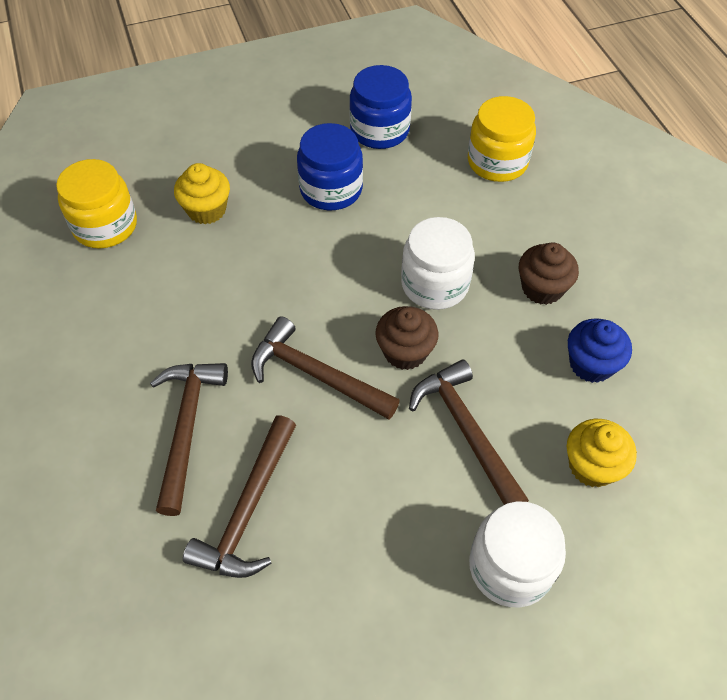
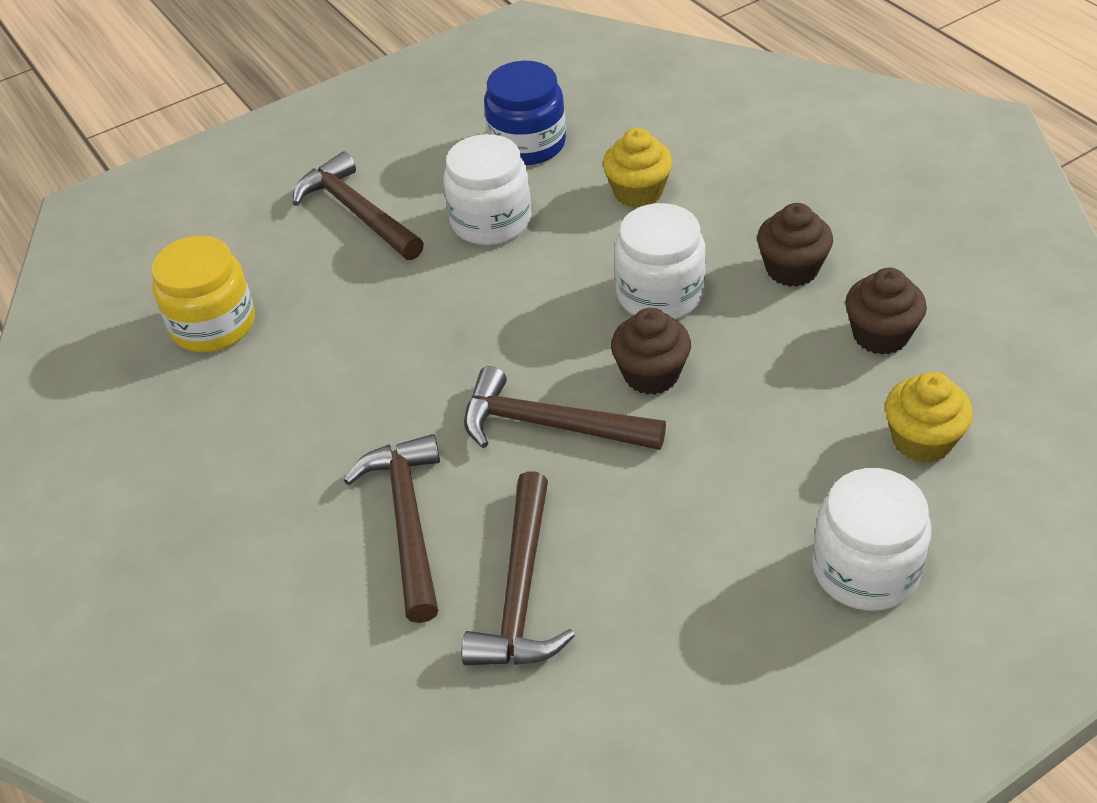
camera: 10 degrees left, 10 degrees down
(207, 210) = (340, 278): yellow cupcake -> yellow cupcake (638, 192)
(331, 189) = (491, 221): blue jar -> white jar
(466, 431) = (758, 440): brown hammer -> brown hammer (357, 212)
(497, 162) = (686, 147): yellow jar -> none
(591, 364) = (880, 335): blue cupcake -> brown cupcake

